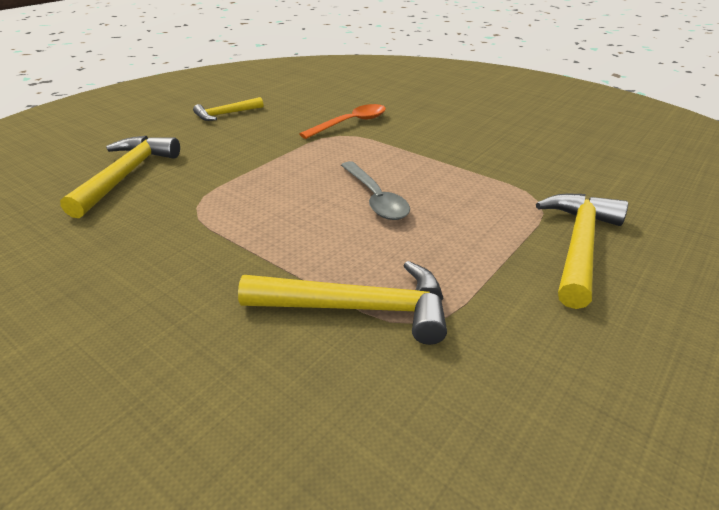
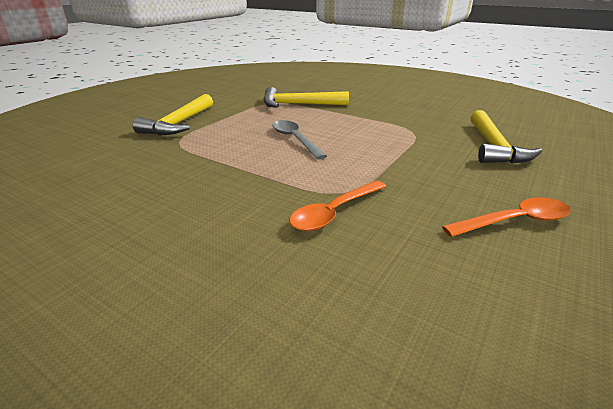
camera: 175 degrees right, 5 degrees down
(225, 114) = (514, 221): yellow hammer -> orange spoon

